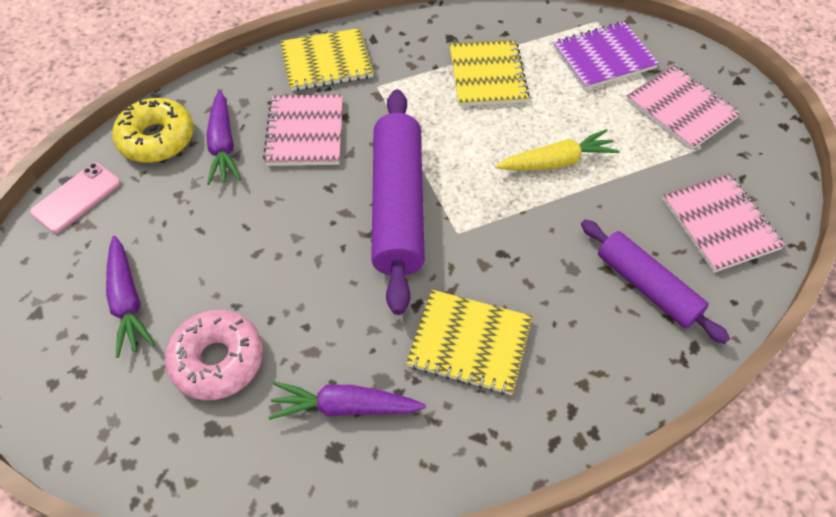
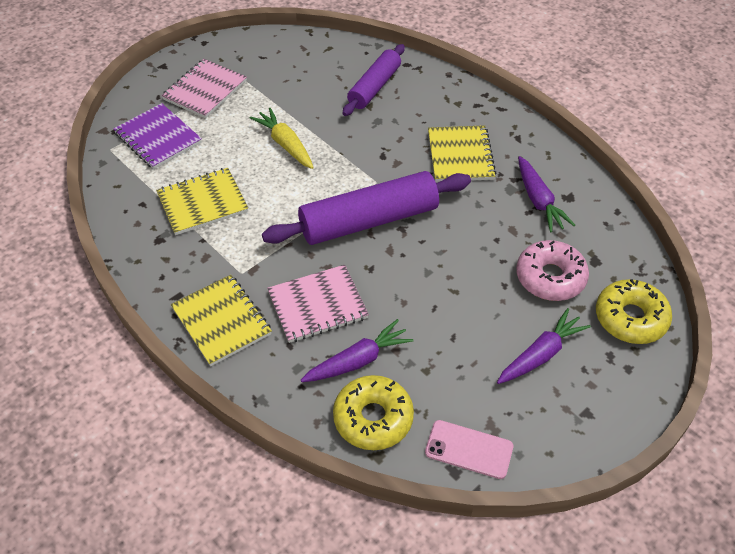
camera: 110 degrees left, 5 degrees down
(108, 424) = (630, 318): none -> yellow donut
(720, 224) = (308, 63): pink notebook -> none

